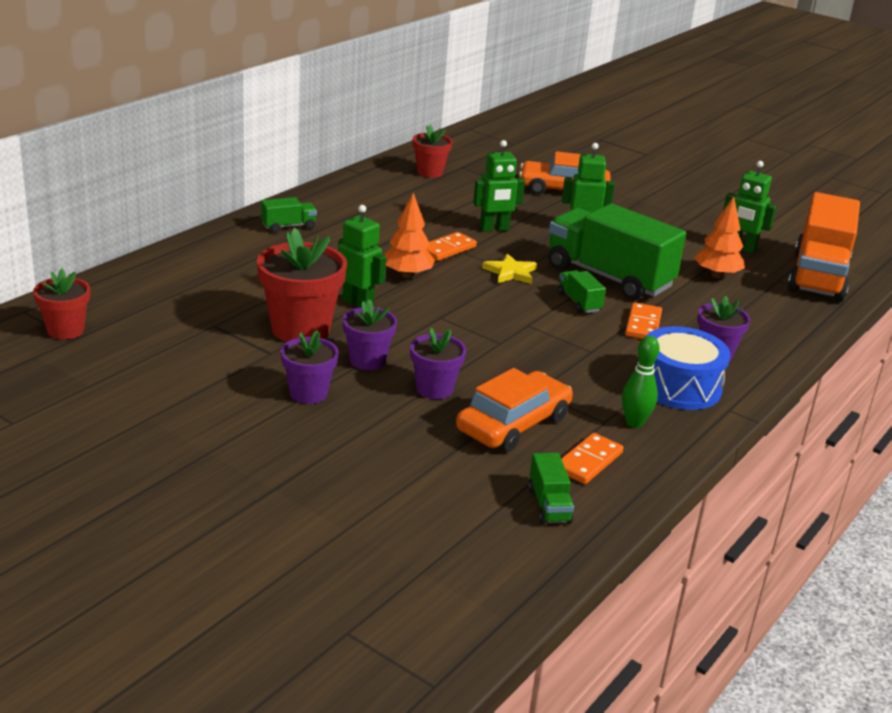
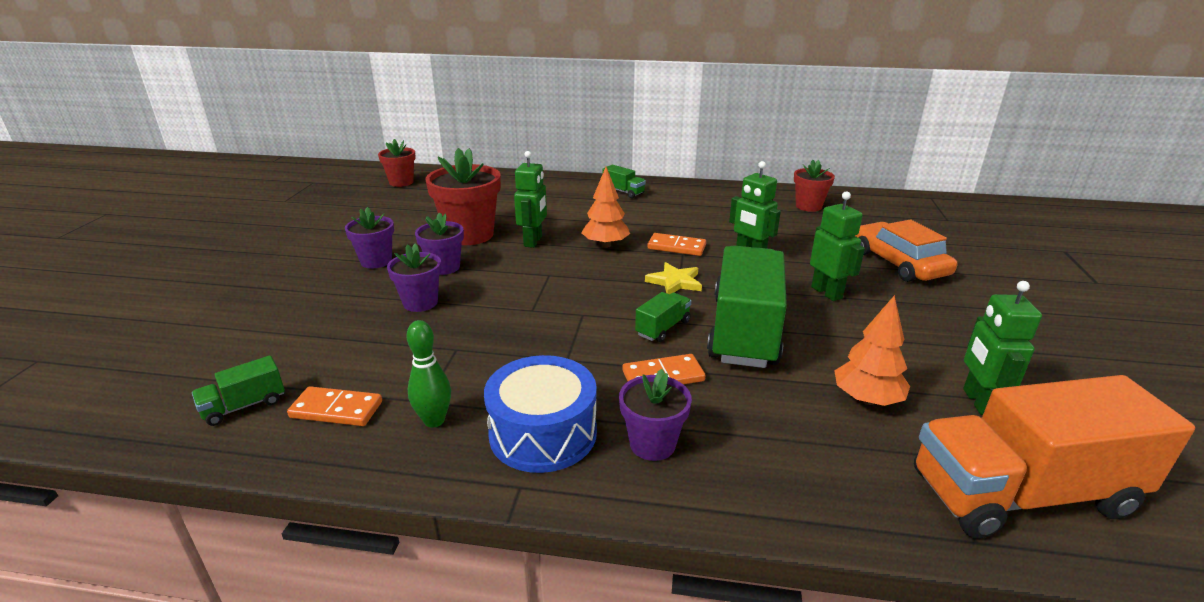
camera: 65 degrees right, 0 degrees up
(513, 424) = (385, 352): orange car -> none

